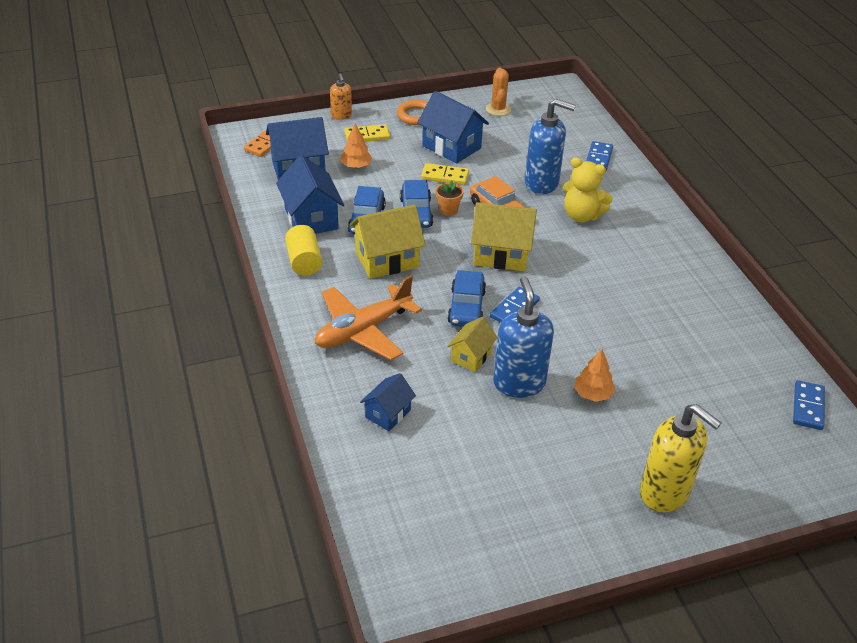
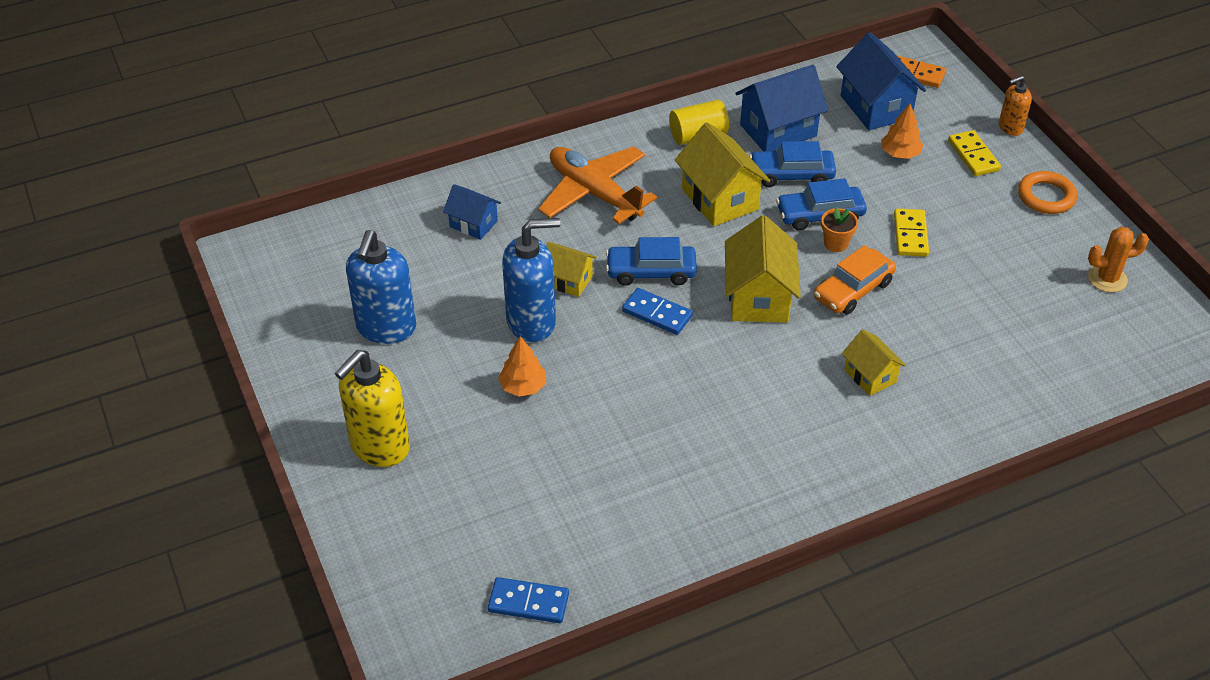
camera: 85 degrees right, 5 degrees up
(451, 147) = (983, 236): blue house -> none
(542, 183) = (932, 332): blue soap dispenser -> blue soap dispenser (386, 328)
(581, 216) = (870, 376): yellow teddy bear -> yellow house
(598, 158) = (1024, 395): blue domino -> none

